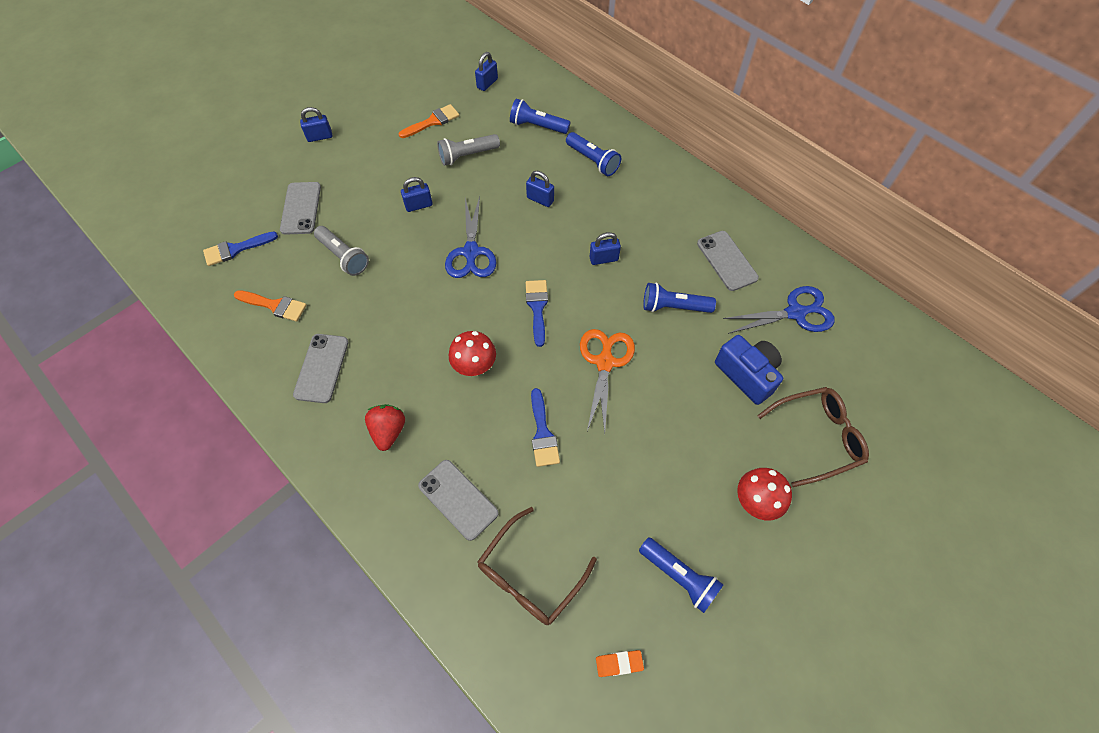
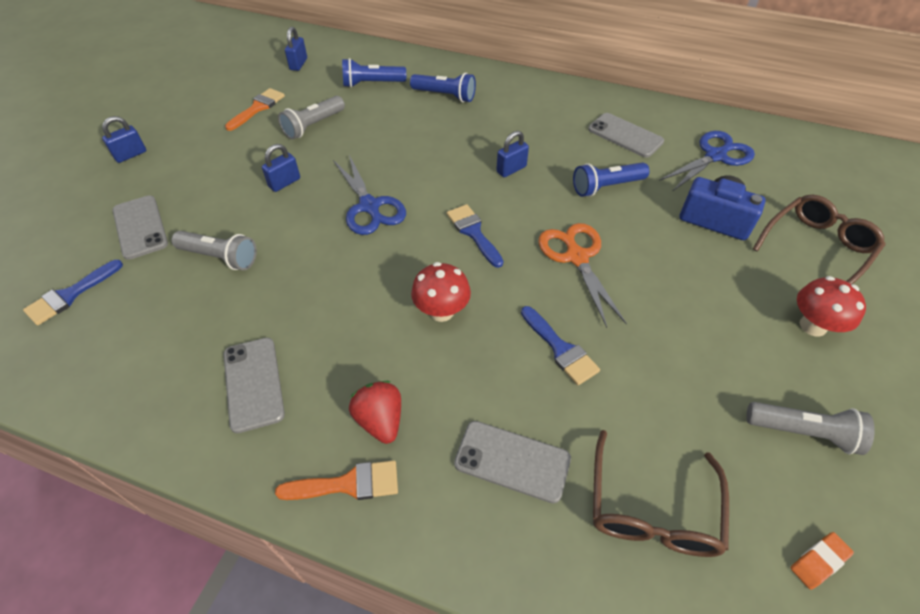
camera: 25 degrees left, 10 degrees down
(275, 305) = (154, 338): orange brush -> orange brush (348, 484)
(540, 199) = (414, 140): blue padlock -> none
(679, 576) = (803, 432): blue flashlight -> grey flashlight

